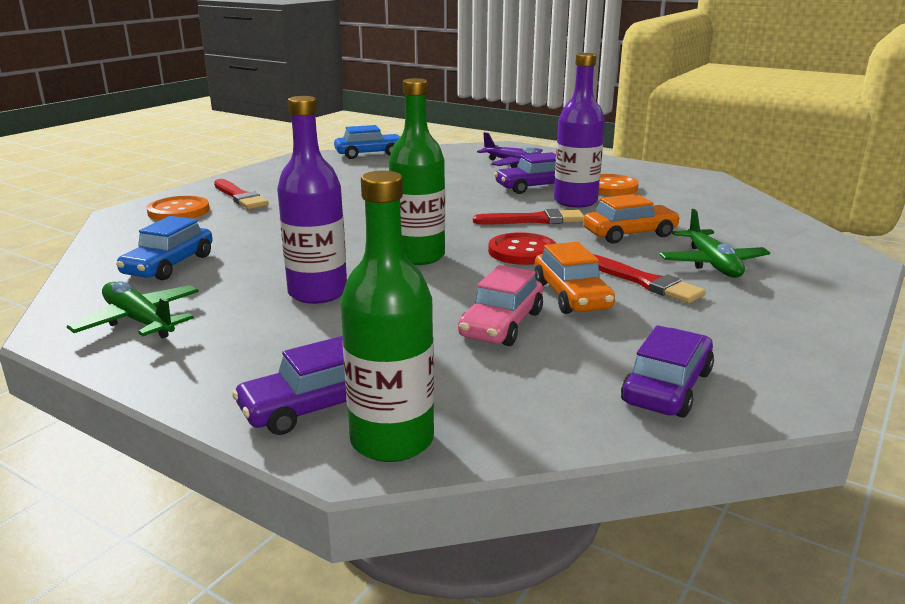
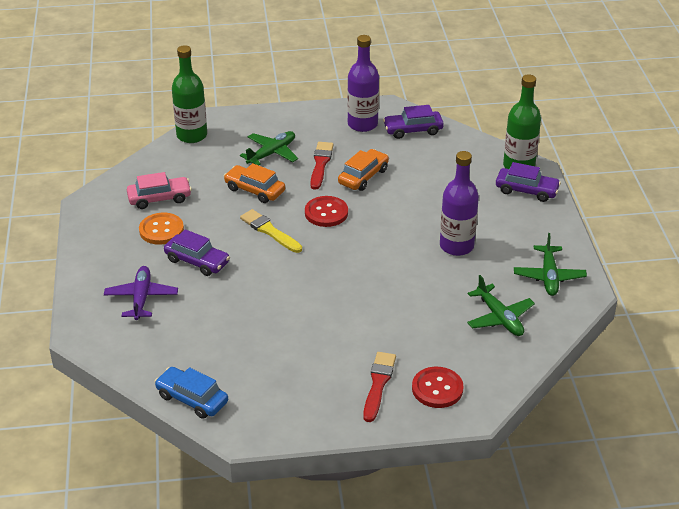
camera: 130 degrees left, 15 degrees up
(169, 265) = (499, 318): blue car -> green plane
(178, 211) = (437, 389): orange button -> red button
(418, 256) = (376, 242): green bottle -> green bottle (192, 135)
(501, 324) = (415, 182): pink car -> pink car (159, 198)
(534, 220) = (269, 231): red brush -> yellow brush
(575, 201) = (212, 231): purple bottle -> purple bottle (362, 124)

